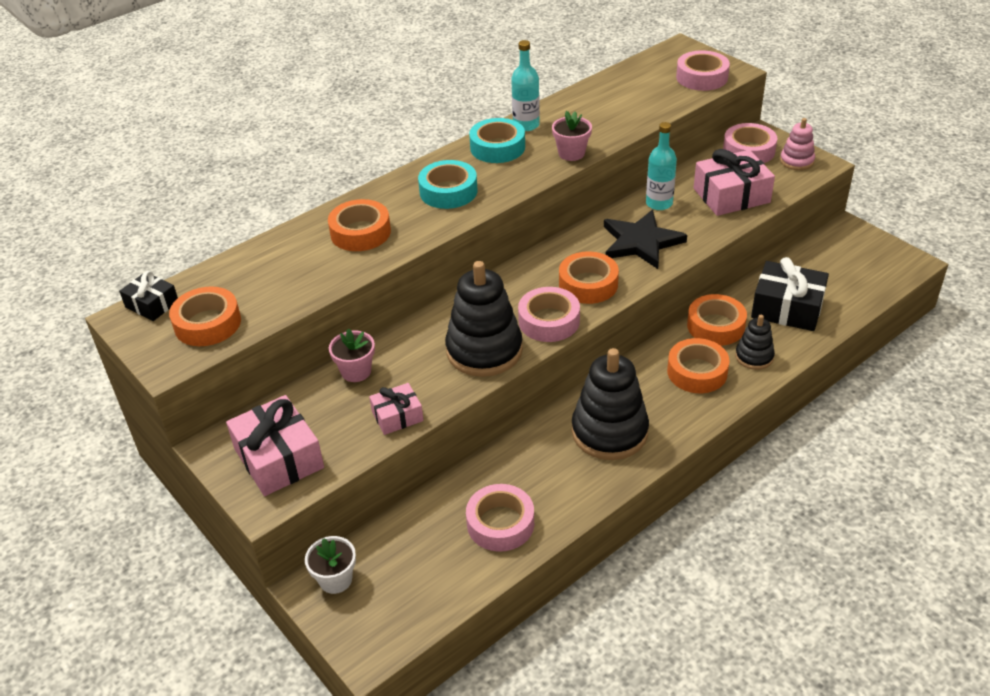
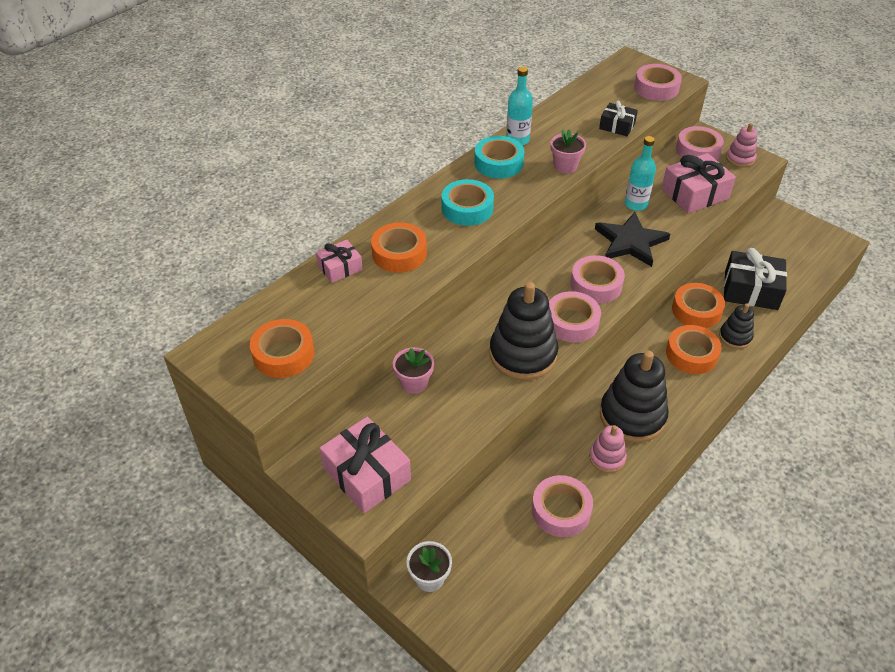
camera: 10 degrees left, 5 degrees up
(152, 304) = (225, 338): black gift -> black gift (617, 126)
(397, 416) = (463, 424): pink gift -> pink gift (340, 268)
(568, 473) = (607, 458): none -> pink stacking toy
(588, 284) = (596, 285): orange tape -> pink tape

